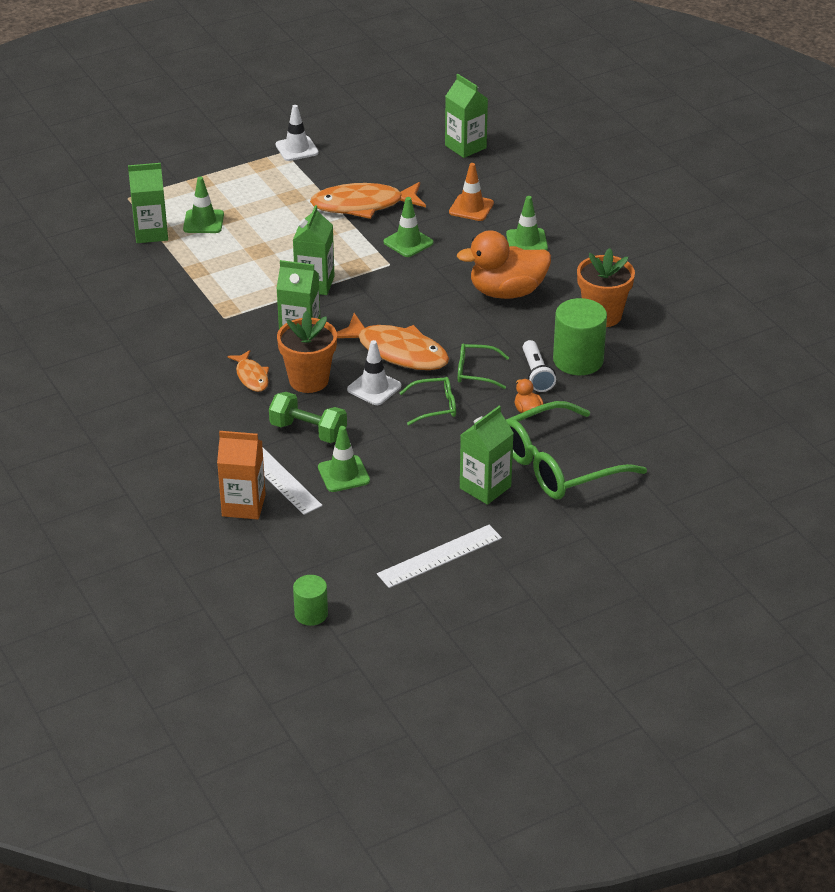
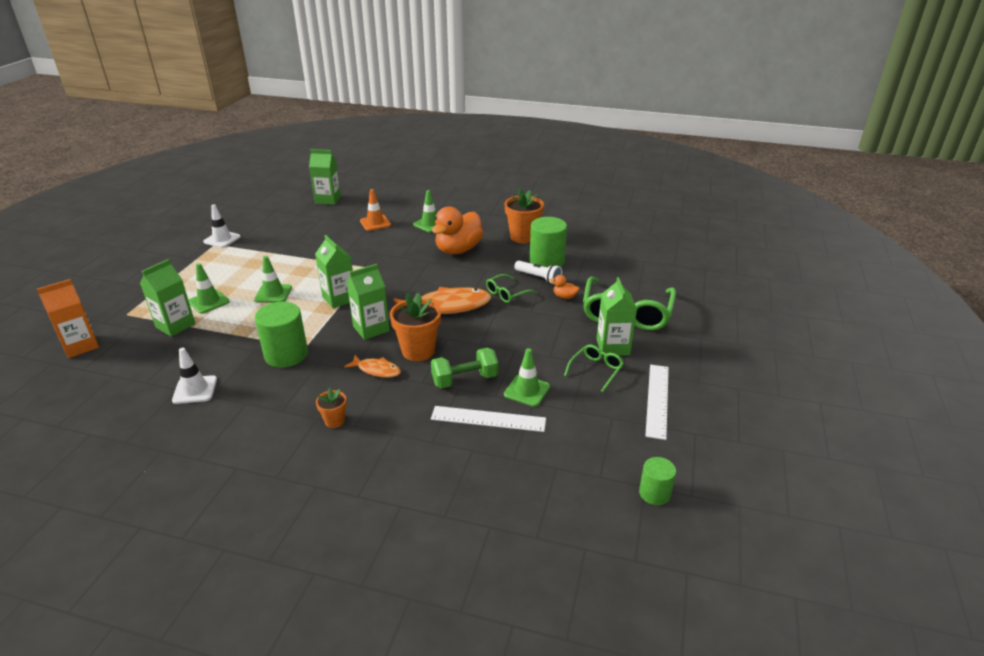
camera: 45 degrees left, 5 degrees down
(164, 400) = (334, 421): none -> orange flower pot
(201, 316) = (286, 354): none -> green cylinder
(243, 505) = (497, 453): orange carton -> orange carton (80, 346)
(363, 205) = (309, 248): orange fish -> none
(374, 388) = (464, 332): white traffic cone -> white traffic cone (195, 390)
(408, 242) = (365, 253): green traffic cone -> green traffic cone (273, 294)
(434, 406) = (514, 322): green glasses -> green glasses (596, 370)

